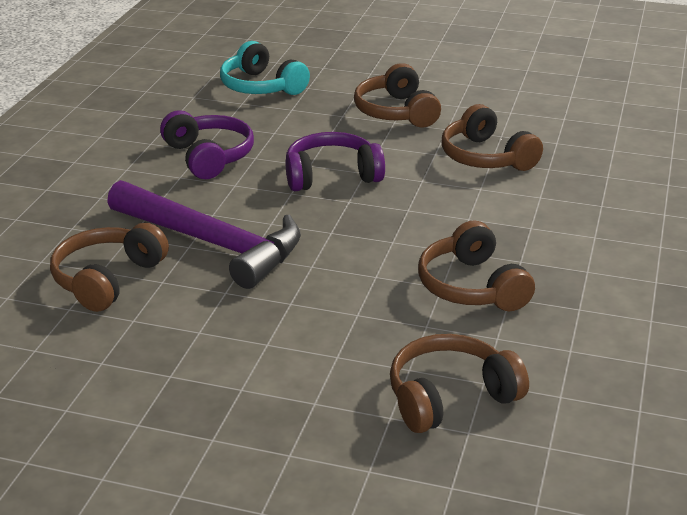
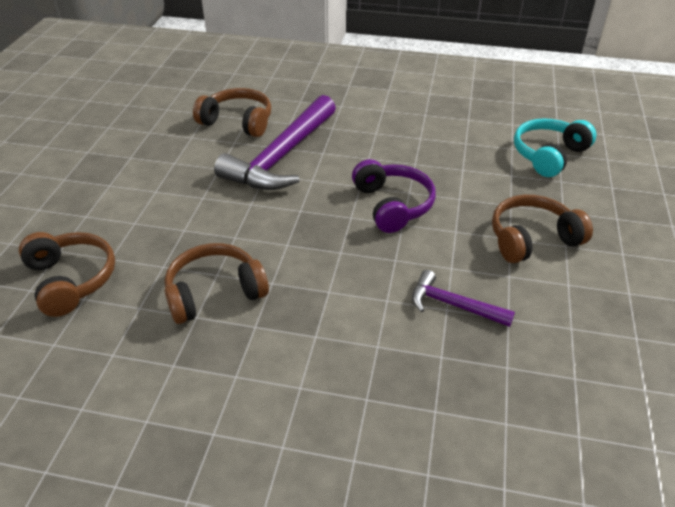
camera: 85 degrees right, 10 degrees up
(209, 157) = (410, 142): purple headphones -> none
(486, 157) = (453, 305): brown headphones -> purple hammer

